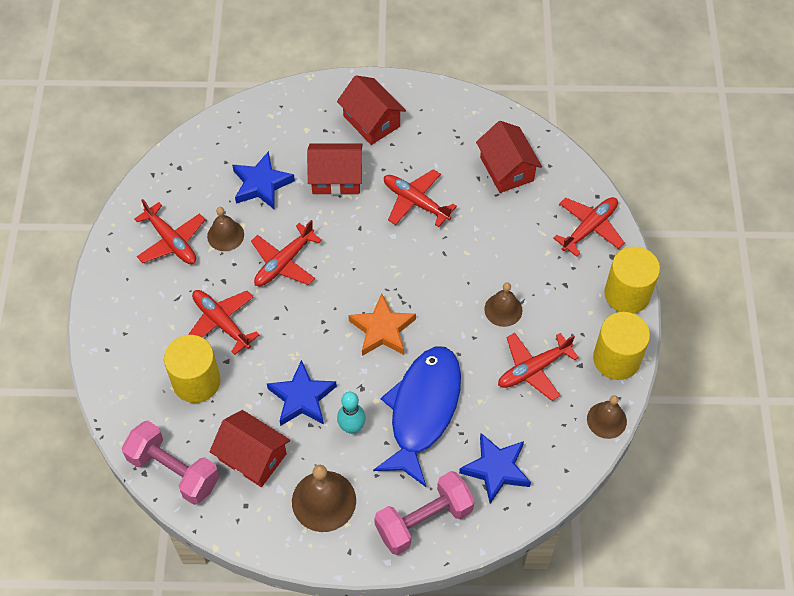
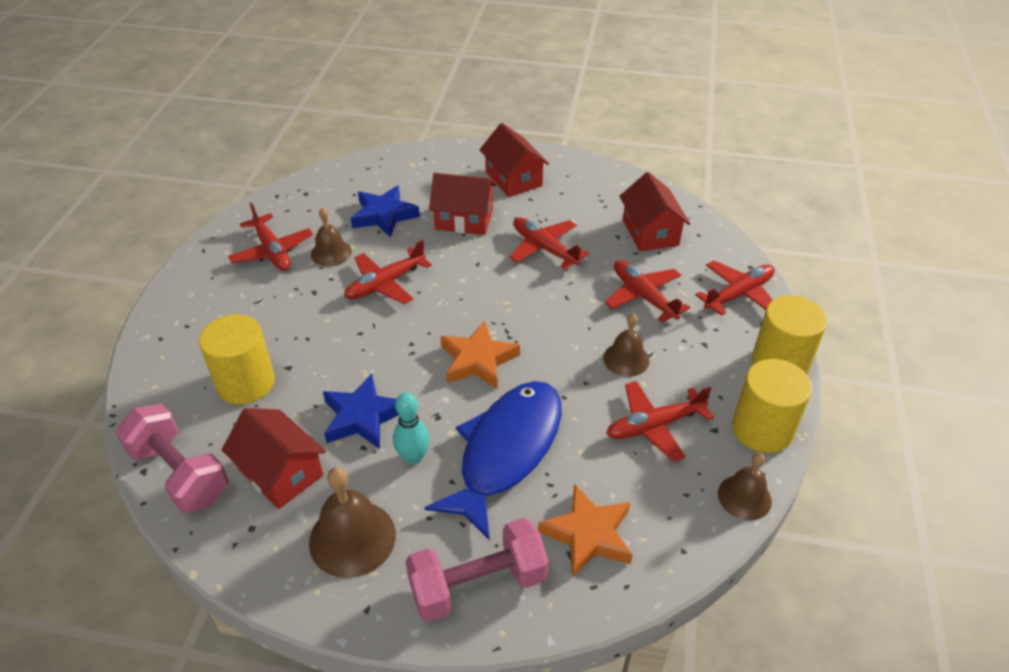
camera: 10 degrees right, 15 degrees down
(221, 322) = (296, 329): red plane -> red plane (643, 296)
(496, 469) = (588, 534): blue star -> orange star

